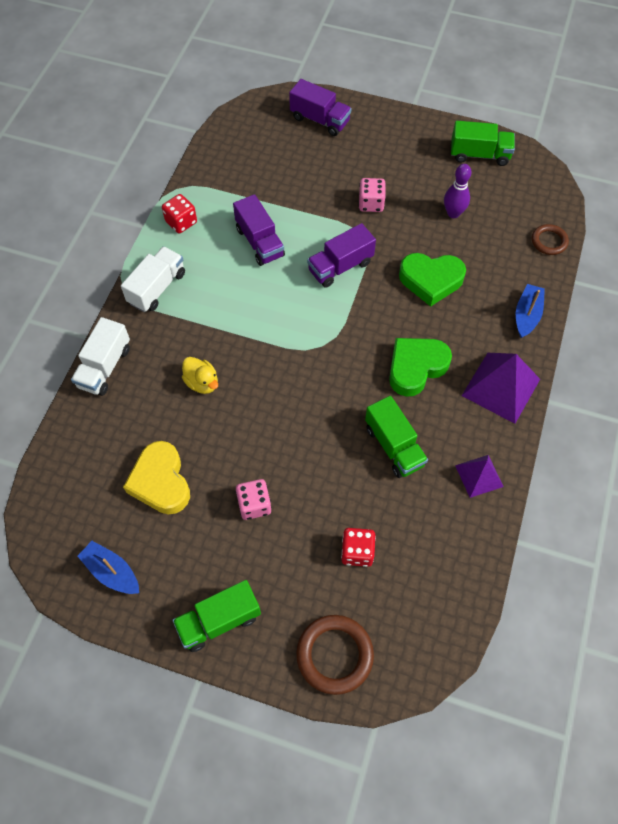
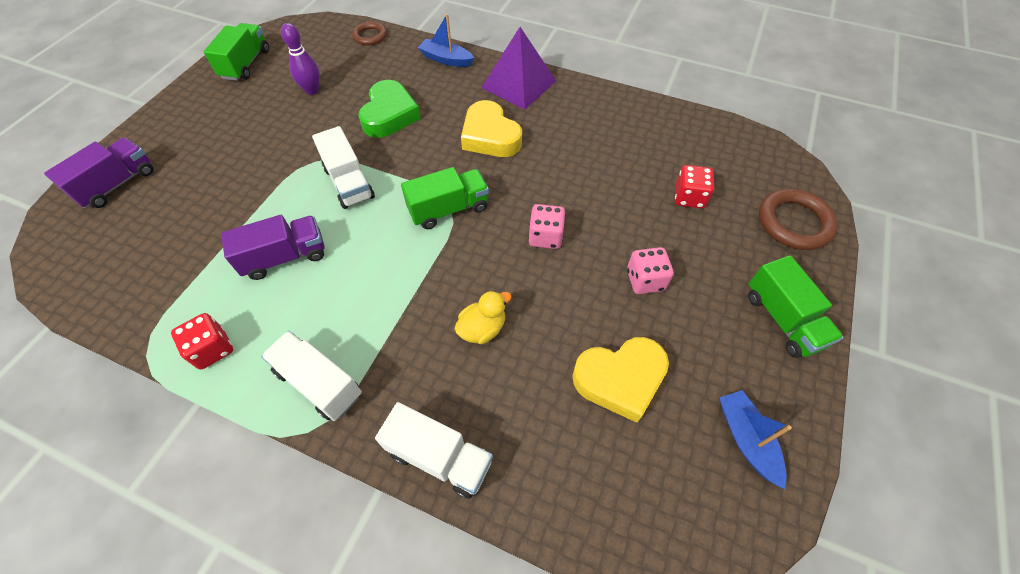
camera: 85 degrees left, 5 degrees down
(112, 572) = (746, 439): blue boat -> blue boat turned 120 degrees clockwise
(340, 266) = (349, 183): purple truck -> white truck
(371, 204) = (271, 150): pink dice -> pink dice (545, 237)
(394, 446) = (576, 160): green truck -> green truck (448, 209)
(416, 368) = (490, 136): green heart -> yellow heart
(479, 476) = (607, 108): purple pyramid -> none

